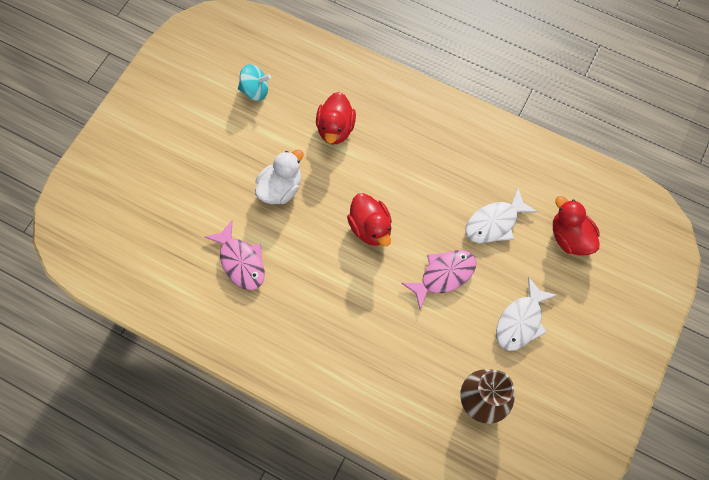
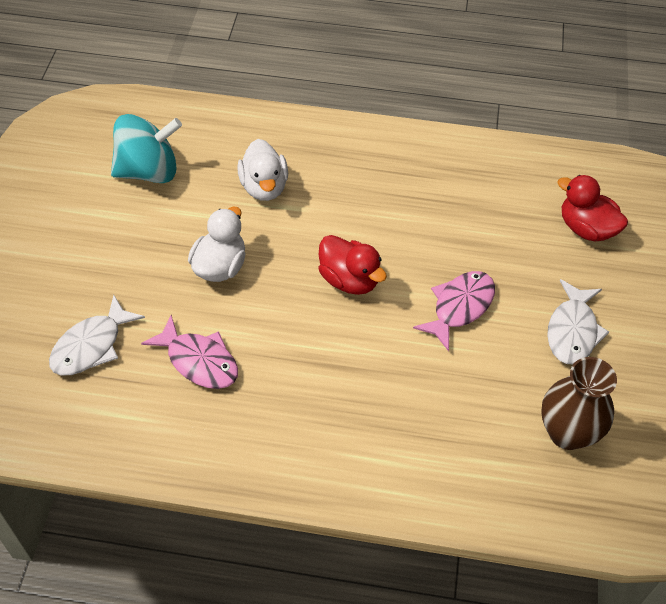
camera: 20 degrees left, 15 degrees down
(255, 90) = (149, 171): turquoise spinning top -> turquoise spinning top, size x1.66
(335, 129) = (264, 187): red duck -> white duck
(495, 222) = (494, 236): white fish -> white fish (91, 346)

